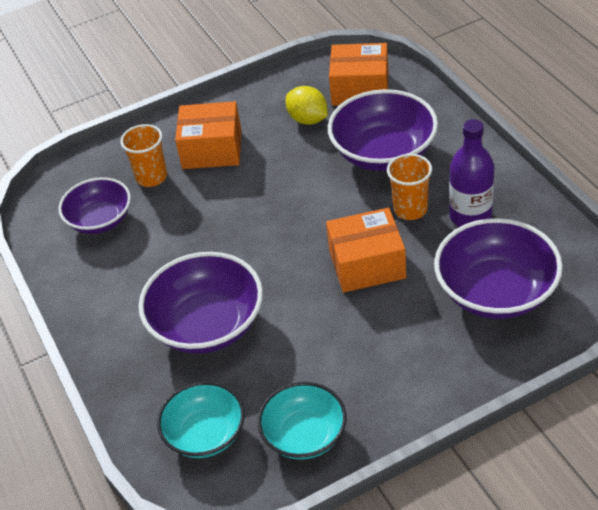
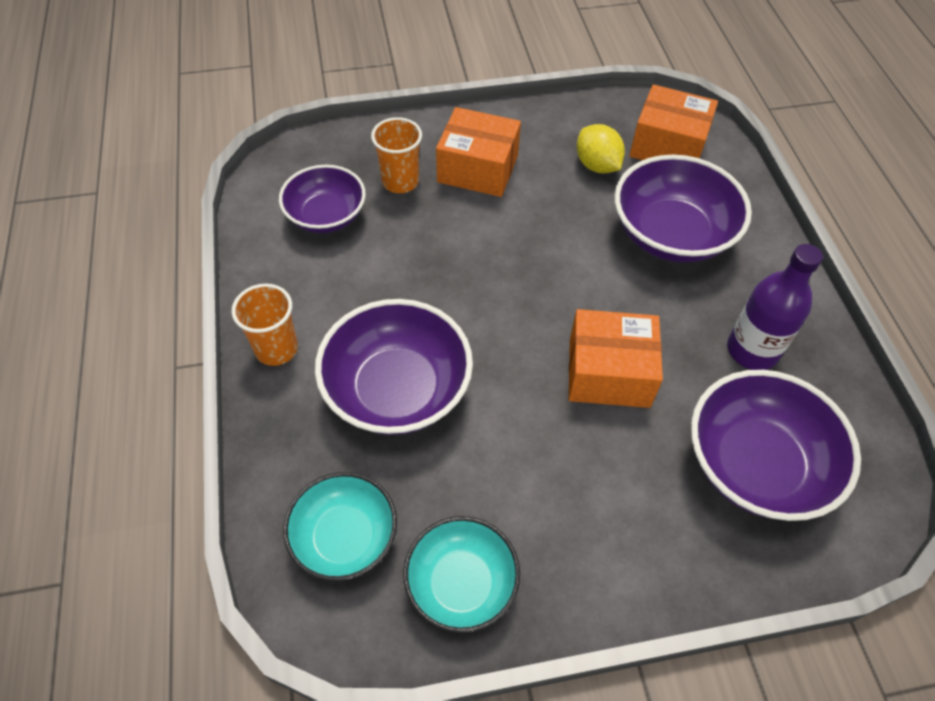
camera: 10 degrees right, 10 degrees up
(410, 209) = (682, 317): orange cup -> orange cup (276, 349)

